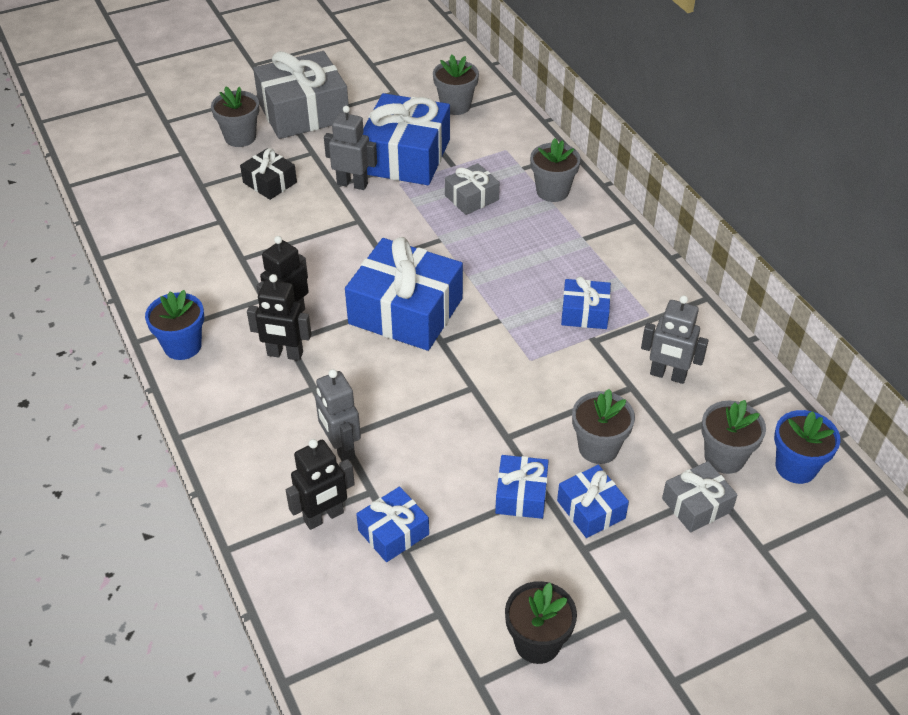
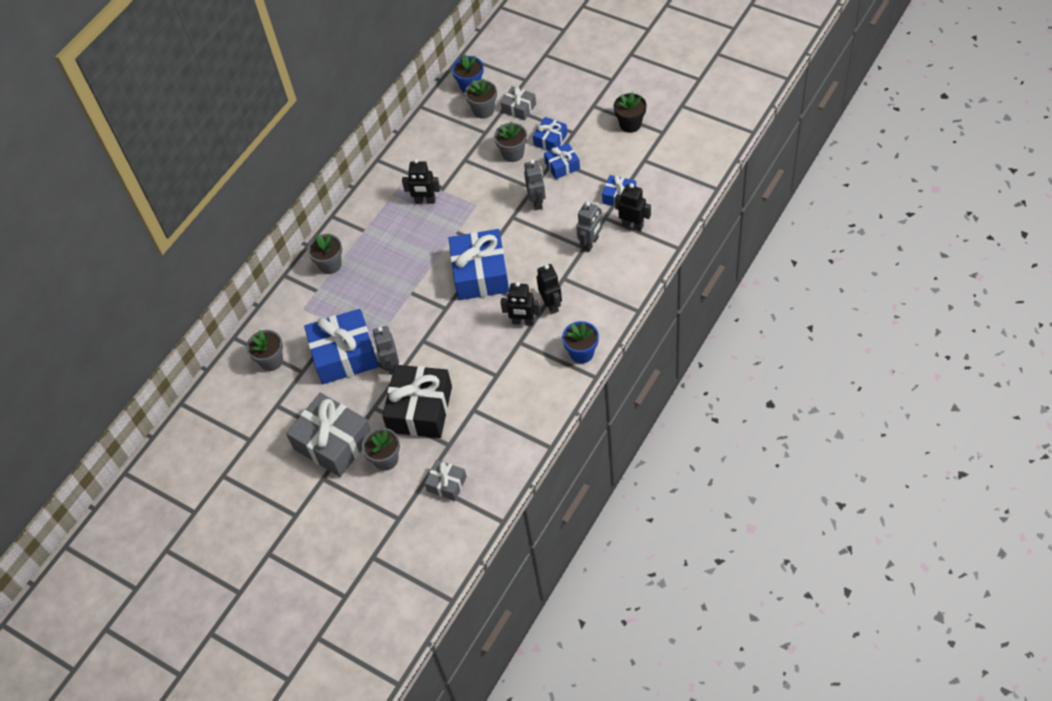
camera: 115 degrees left, 10 degrees up
(270, 182) = (420, 409): black gift -> black gift, size x1.97
(471, 197) = (363, 299): grey gift -> grey gift (446, 484)
(584, 313) = (425, 201): blue gift -> black robot
(668, 375) = (446, 150): grey robot -> grey robot (537, 202)

